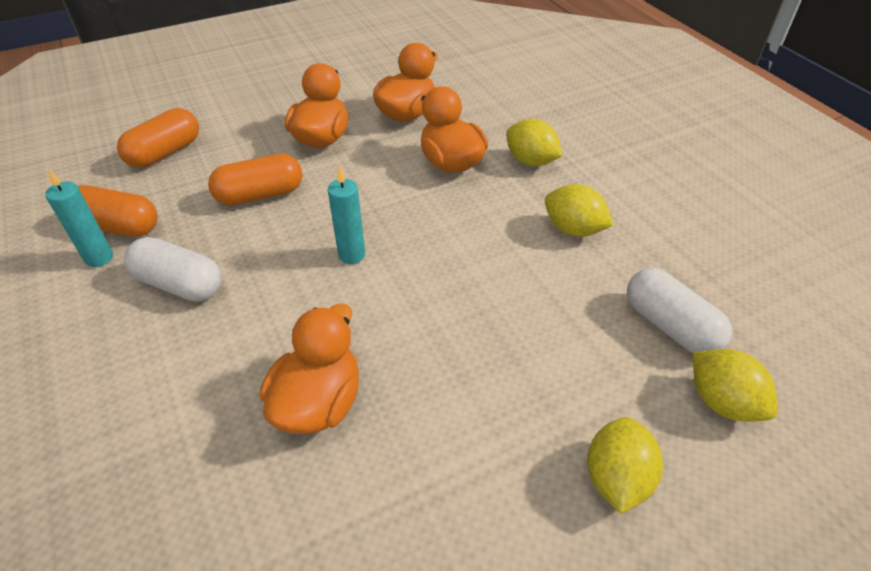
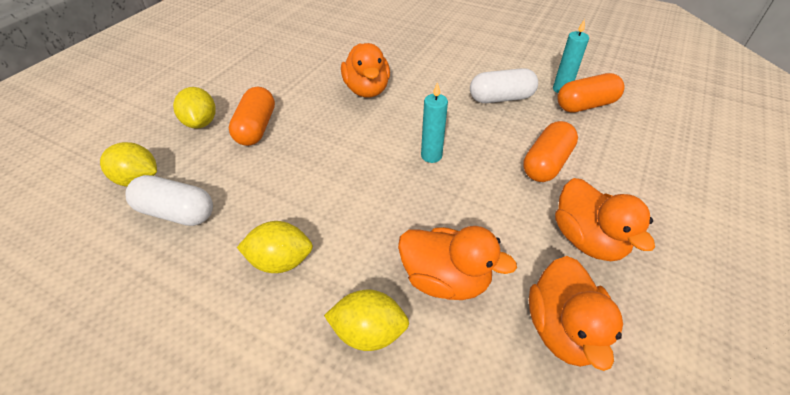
camera: 145 degrees right, 0 degrees up
(165, 152) = (663, 158): orange capsule -> orange capsule (256, 128)

